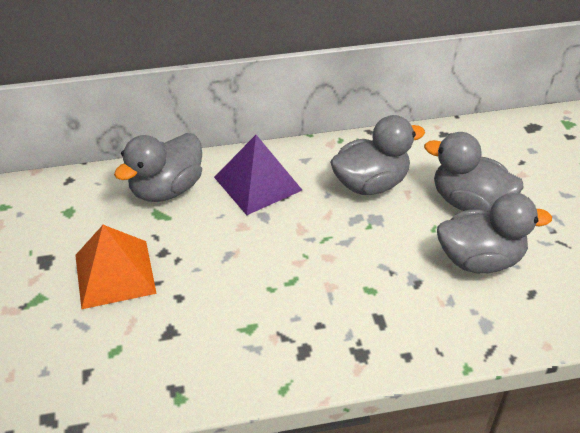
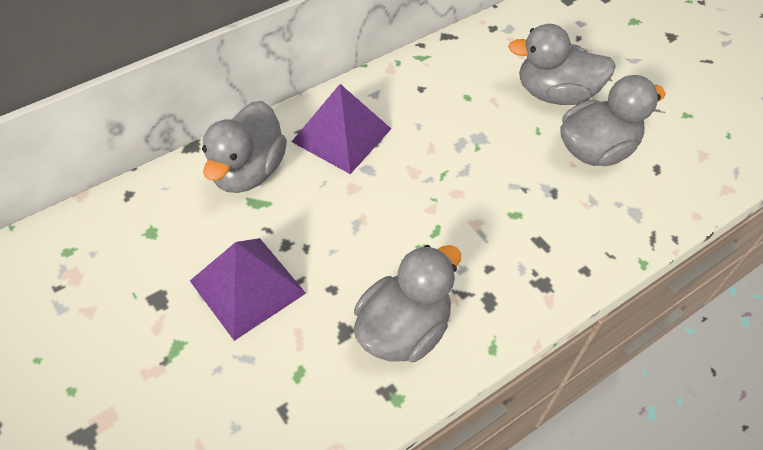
camera: 25 degrees left, 10 degrees up
(115, 274) = (247, 287): orange pyramid -> purple pyramid
(371, 184) = (454, 101): grey duck -> grey duck (403, 329)

